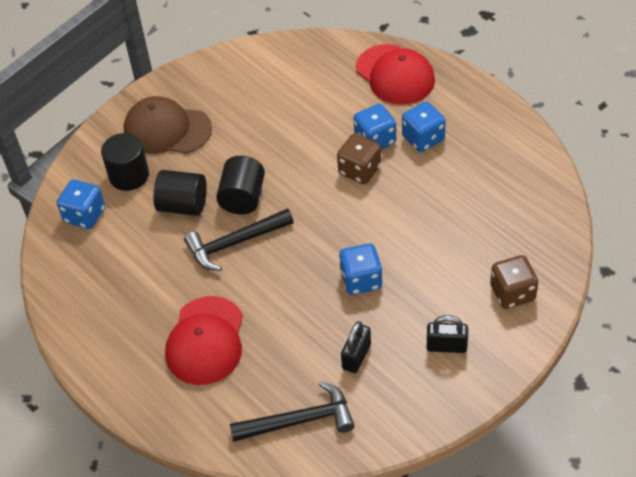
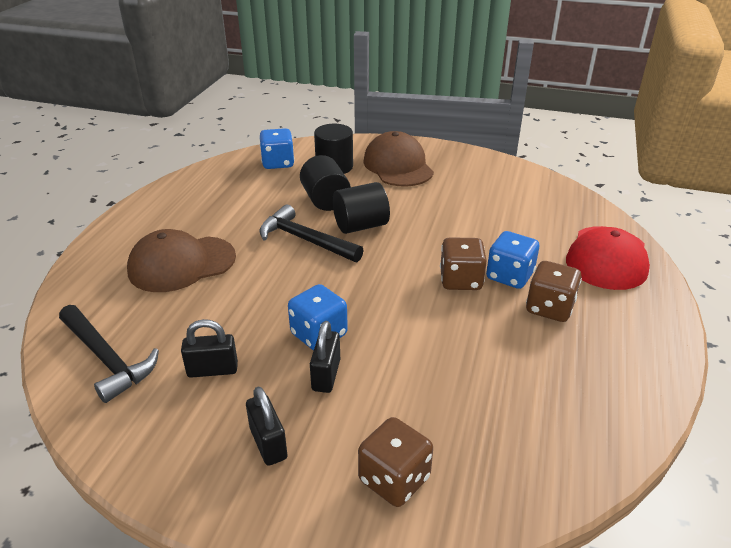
camera: 55 degrees right, 15 degrees down
(205, 341) = (181, 264): red cap -> brown cap
(405, 292) = (326, 375): none -> black padlock
(423, 138) = (549, 308): blue dice -> brown dice

